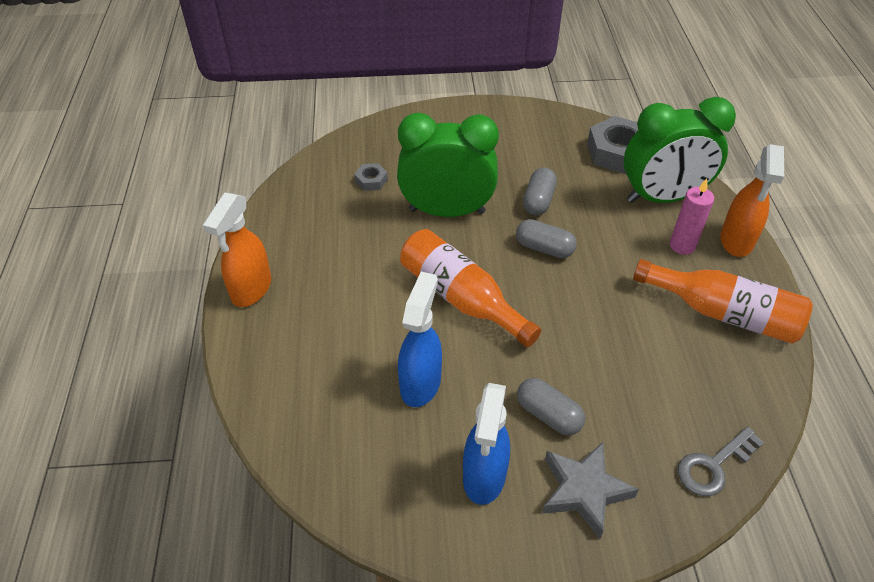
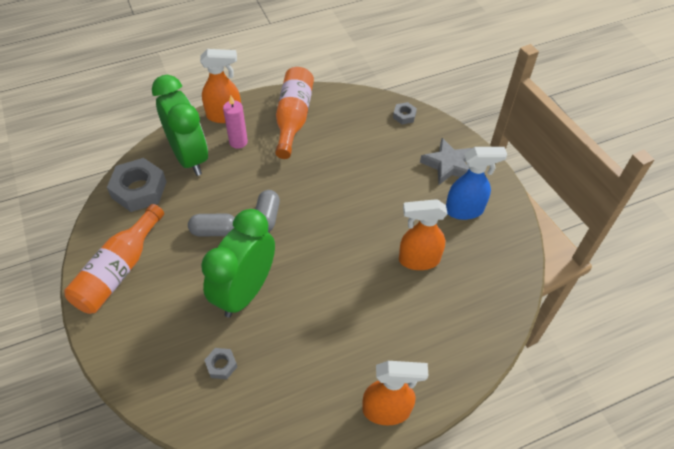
camera: 110 degrees left, 5 degrees up
(420, 383) = (418, 260): blue spray bottle -> orange spray bottle
(447, 211) = (245, 291): green clock -> green clock turned 45 degrees clockwise
(461, 298) = (335, 256): orange bottle -> orange bottle (119, 270)
(548, 415) = (408, 189): grey capsule -> none
(713, 465) = (404, 116): grey key -> grey nut

